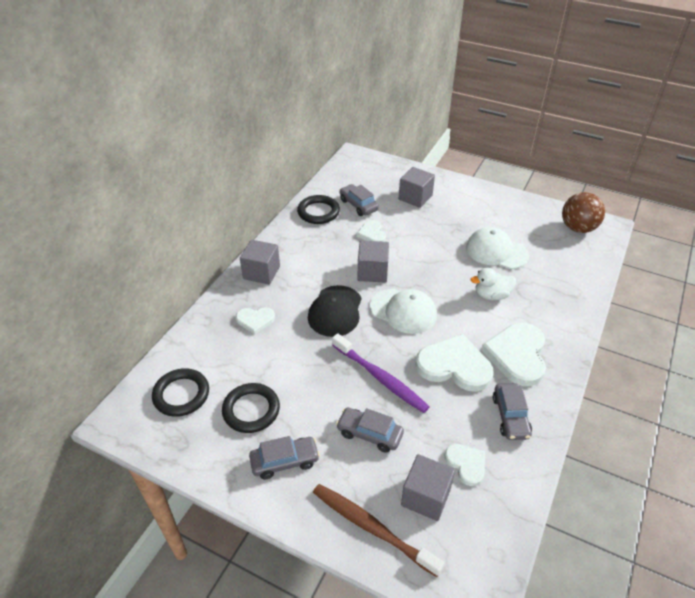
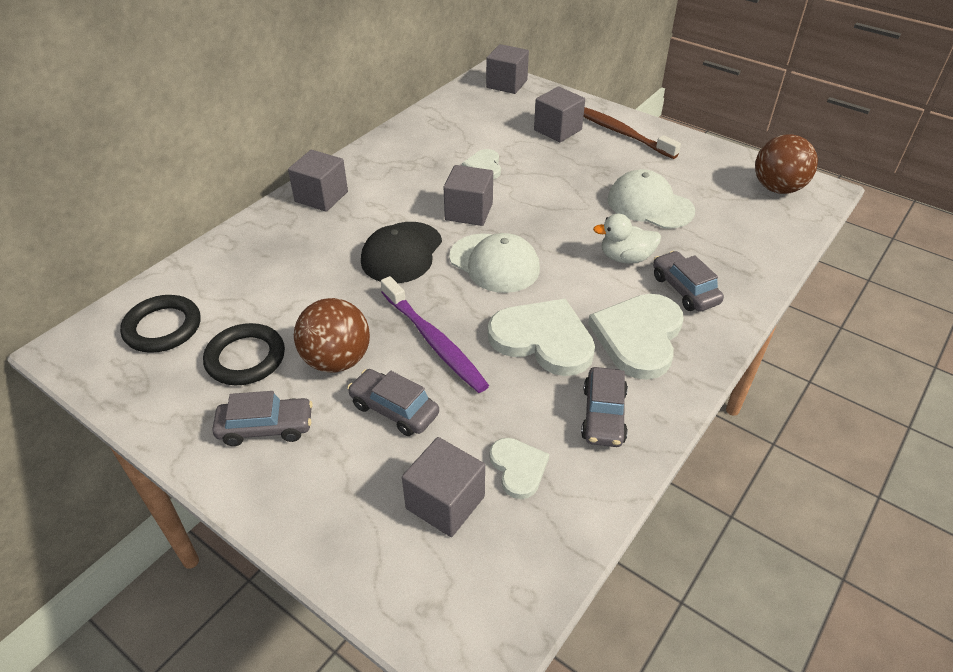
camera: 10 degrees right, 0 degrees up
(255, 320) = (292, 251): white heart -> none
(317, 402) = (337, 360): none -> brown ball
(318, 212) = (421, 135): black ring -> none
(358, 205) = (477, 132): grey car -> grey car (684, 289)
(367, 162) = (506, 84): none -> grey cube
(372, 527) = (354, 531): brown toothbrush -> brown toothbrush (620, 132)

